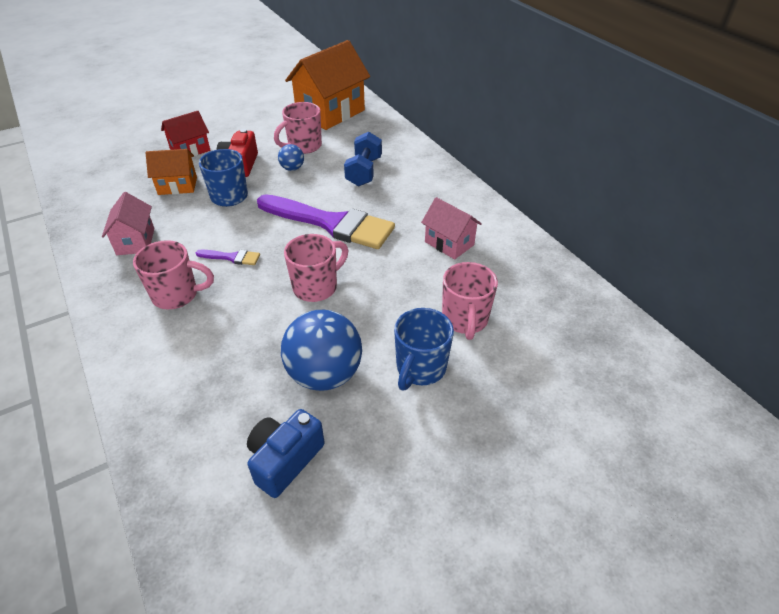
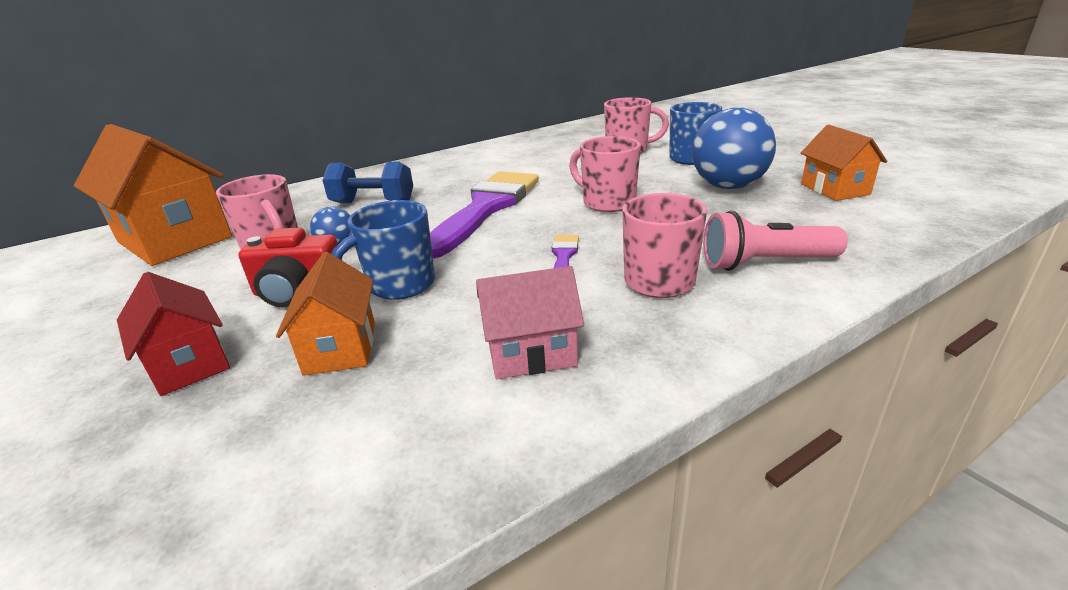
camera: 90 degrees left, 15 degrees down
(169, 352) = (764, 263): none -> pink flashlight
(285, 460) = (835, 189): blue camera -> orange house
(449, 243) = (523, 160): pink house -> none

